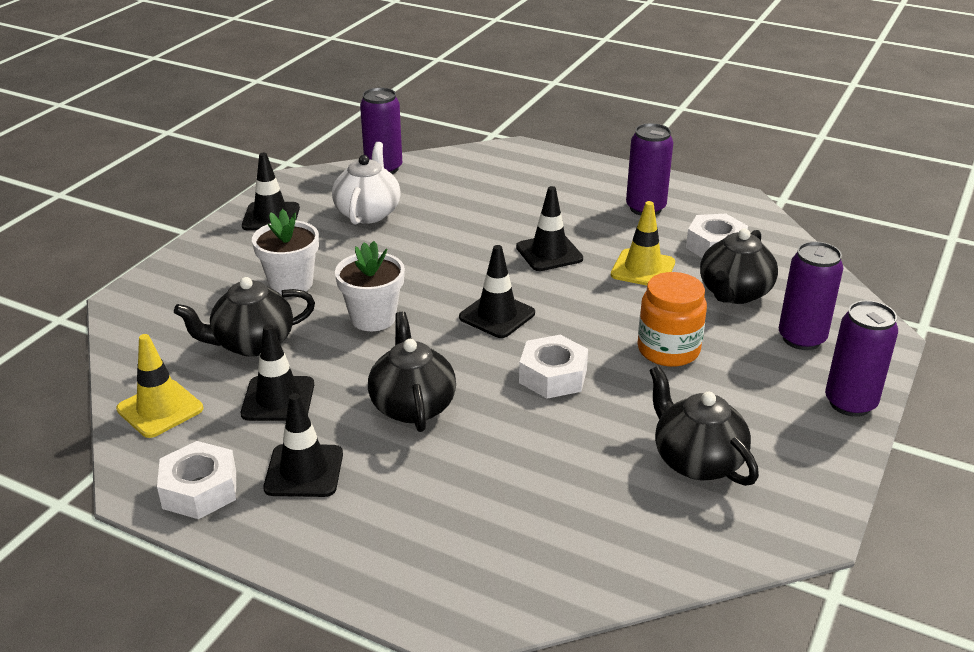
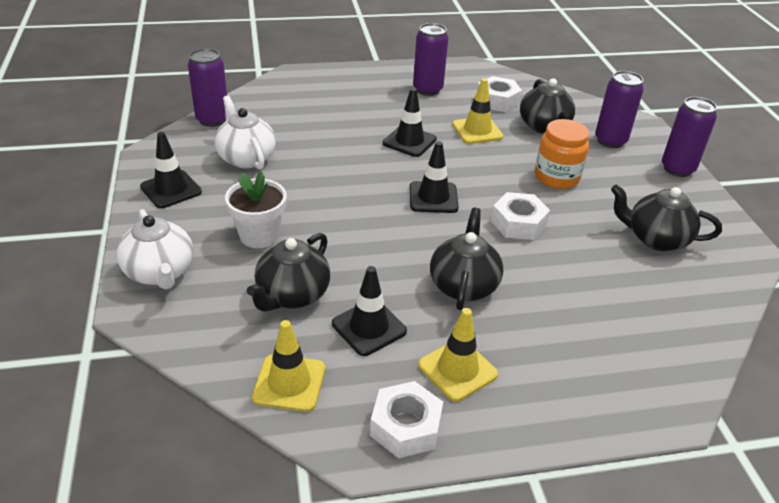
camera: 40 degrees left, 5 degrees up
(178, 281) = (160, 273): none -> white teapot
(304, 471) = (457, 370): black traffic cone -> yellow traffic cone
(373, 318) = (355, 235): white flower pot -> none
(412, 405) = (463, 285): black teapot -> black teapot turned 60 degrees clockwise

